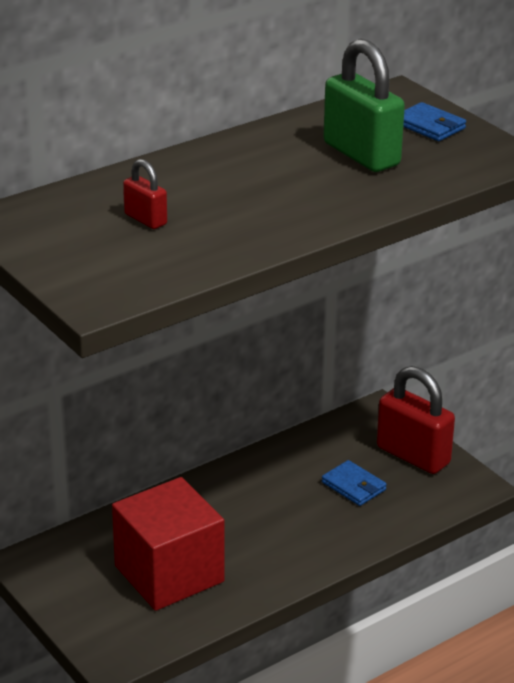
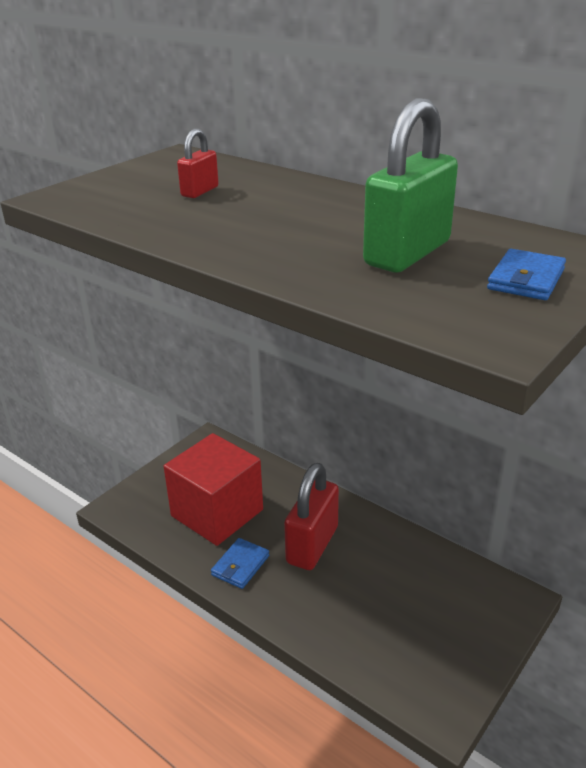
camera: 75 degrees right, 0 degrees up
(353, 486) = (385, 604): blue wallet -> blue wallet (240, 565)
(413, 455) = (462, 643): red padlock -> red padlock (312, 545)

